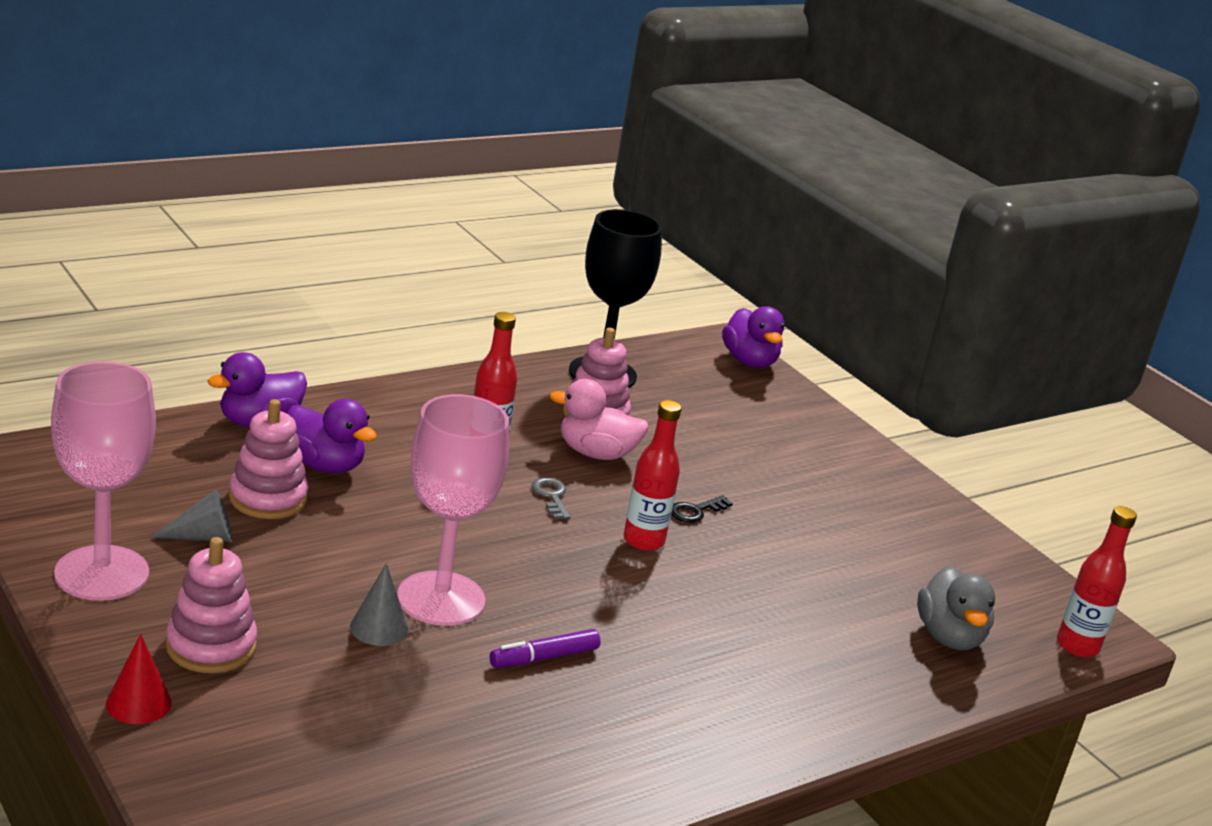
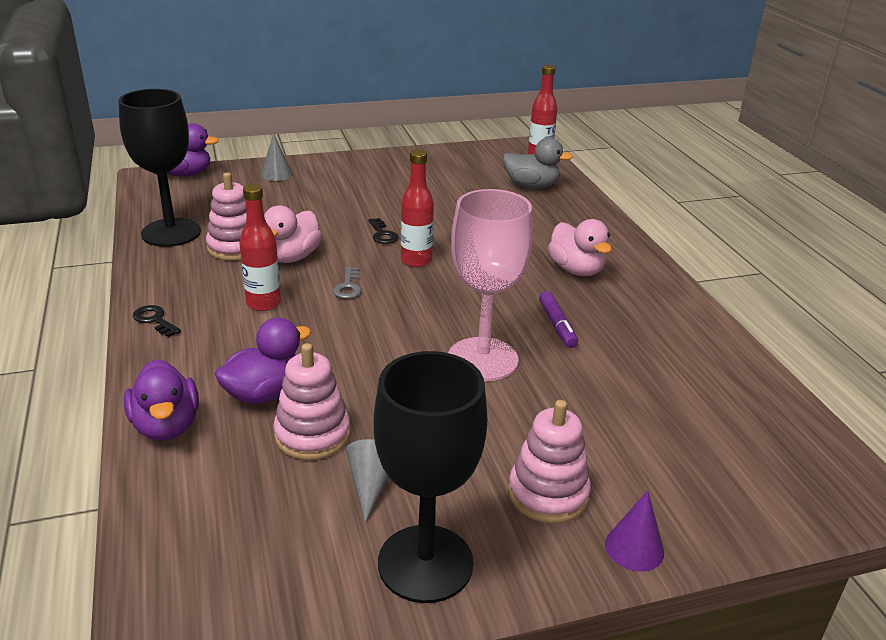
camera: 70 degrees left, 5 degrees up
(102, 573) = (425, 563): pink goblet -> black goblet
(138, 703) = (634, 548): red cone -> purple cone
(379, 628) = (521, 395): grey cone -> grey cone (276, 174)
(425, 391) = (154, 320): none -> black key
(551, 496) = (348, 287): grey key -> grey key turned 90 degrees counterclockwise
(703, 678) = (576, 270): none -> pink duck

